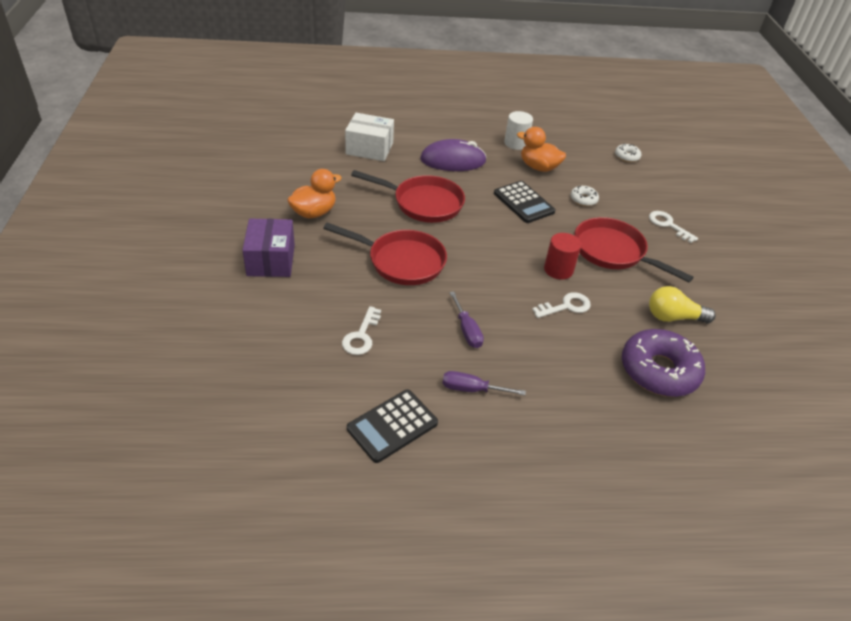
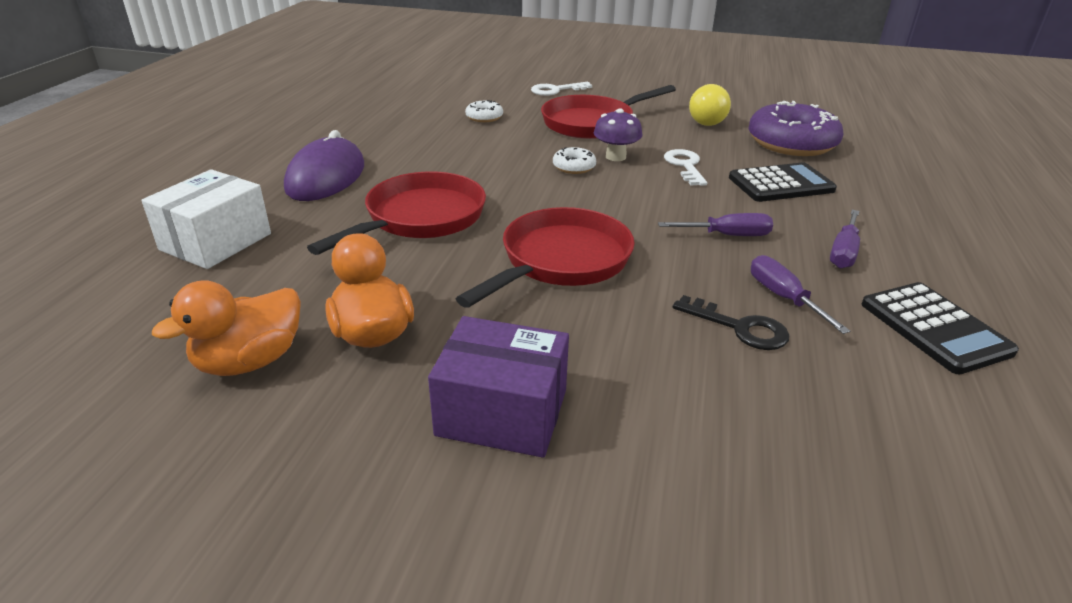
camera: 70 degrees left, 10 degrees down
(361, 336) = (739, 327): white key -> black key
(400, 355) = (784, 298): none -> purple screwdriver
(516, 143) = (327, 129): white cylinder -> none
(524, 202) = (467, 150): black calculator -> black calculator (781, 184)
(538, 167) = (396, 127): orange duck -> orange duck (250, 361)
(558, 270) = (615, 157): red cylinder -> purple mushroom
(627, 156) = (416, 81): white donut -> white donut (574, 167)

